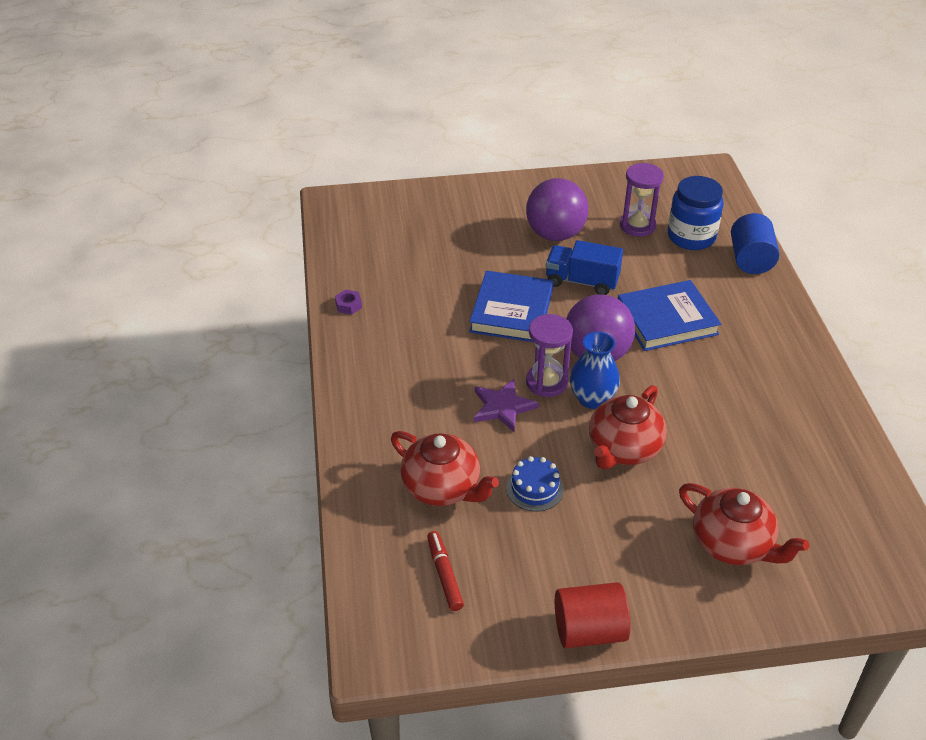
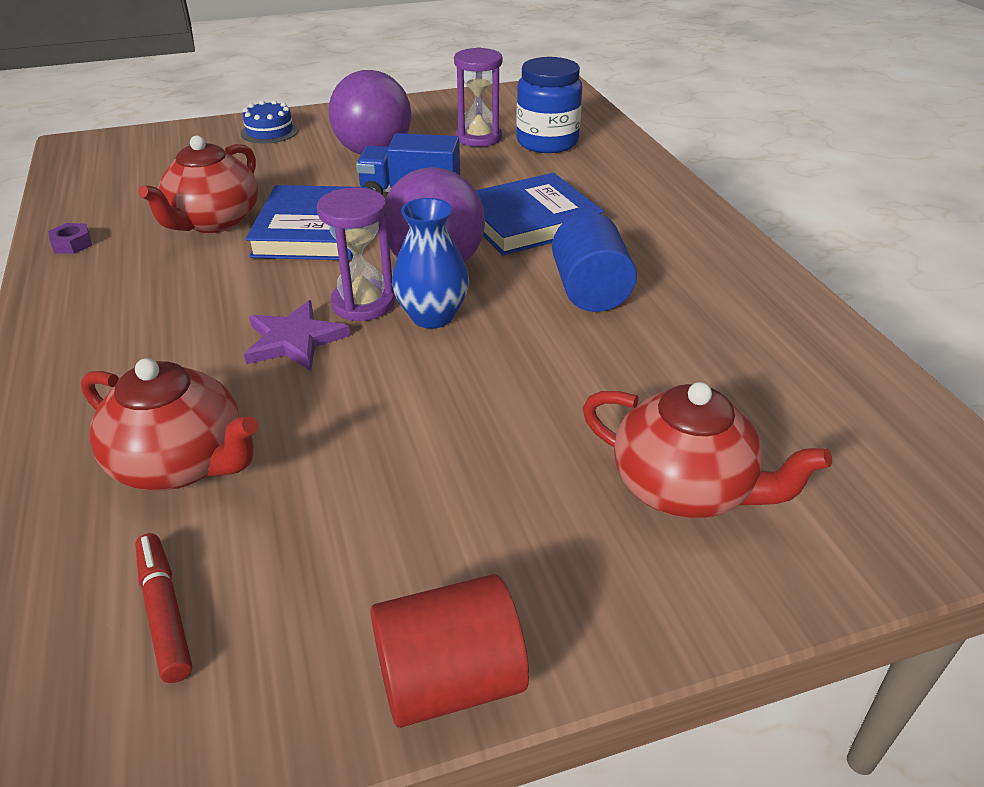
camera: 10 degrees left, 5 degrees down
(535, 488) = (343, 445): blue cake -> blue cake (269, 131)
(623, 449) = (485, 374): red teapot -> red teapot (213, 222)
(750, 259) = (625, 156): blue cylinder -> blue cylinder (590, 291)

